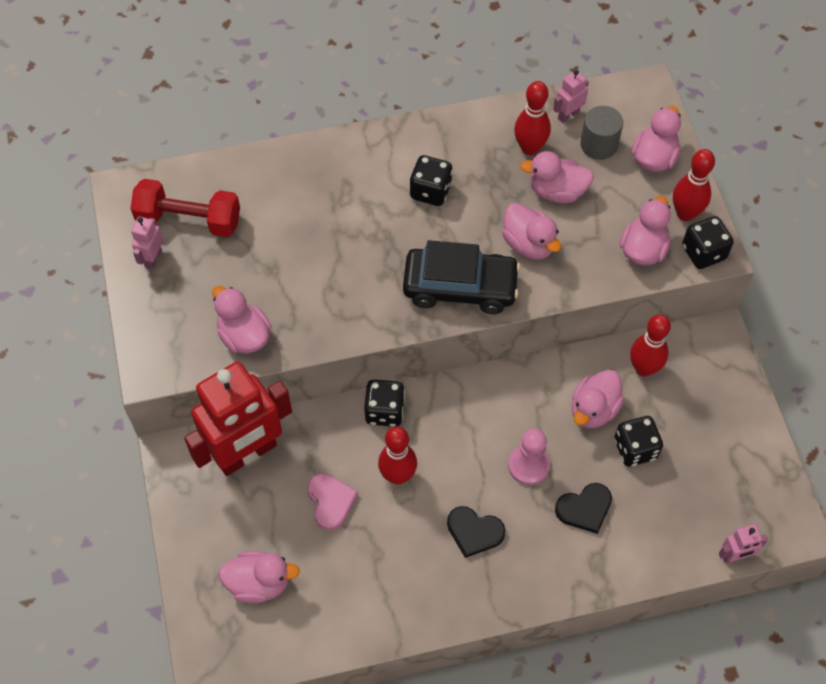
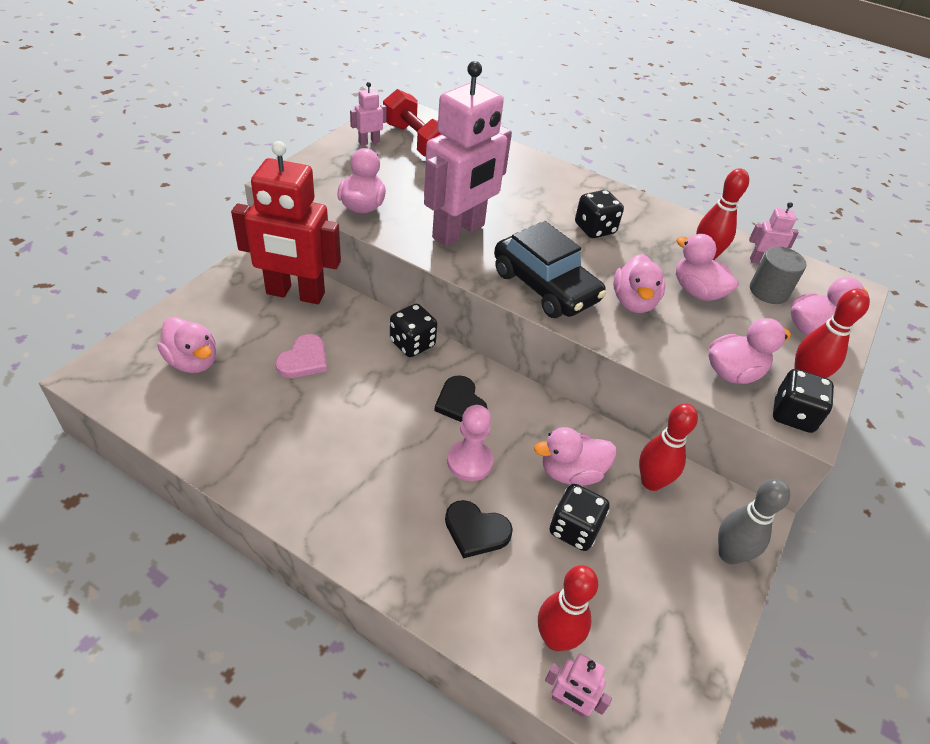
camera: 40 degrees right, 15 degrees down
(344, 292) = (459, 232): none -> pink robot
(398, 475) = (368, 384): red bowling pin -> red bowling pin (555, 638)
(474, 532) = (370, 465): black heart -> black heart (460, 403)
(729, 377) = (729, 554): none -> grey bowling pin

